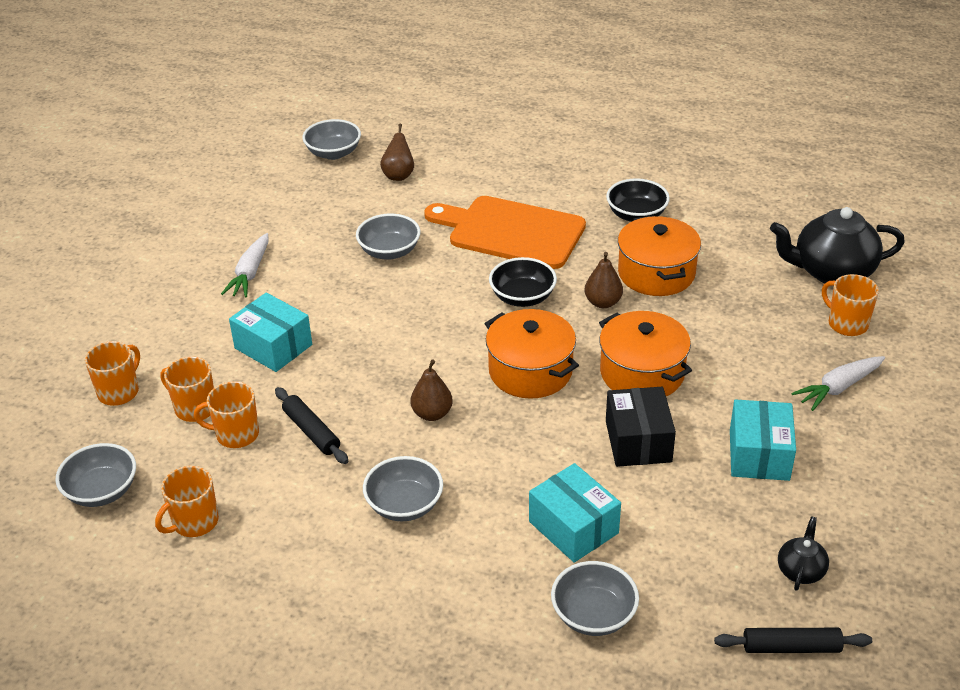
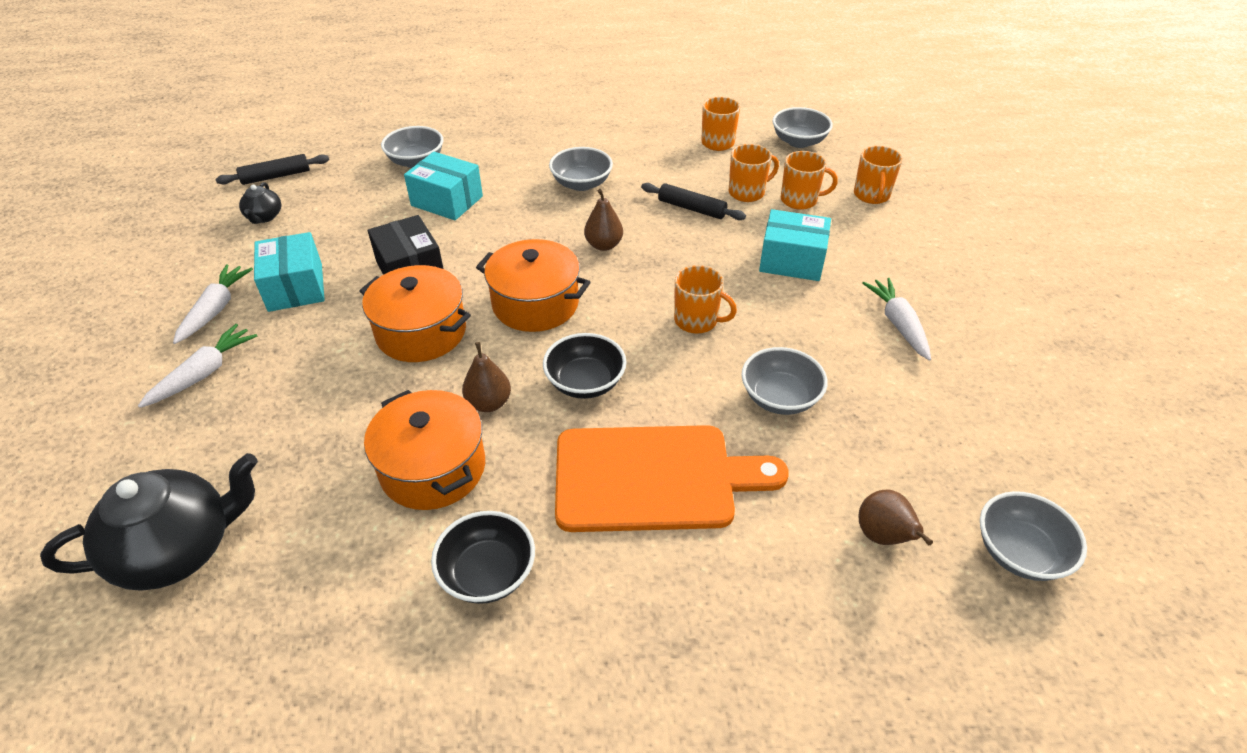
camera: 155 degrees right, 5 degrees up
(839, 451) = (216, 309): none -> white carrot
(846, 324) = (175, 462): orange mug -> orange mug (697, 321)

